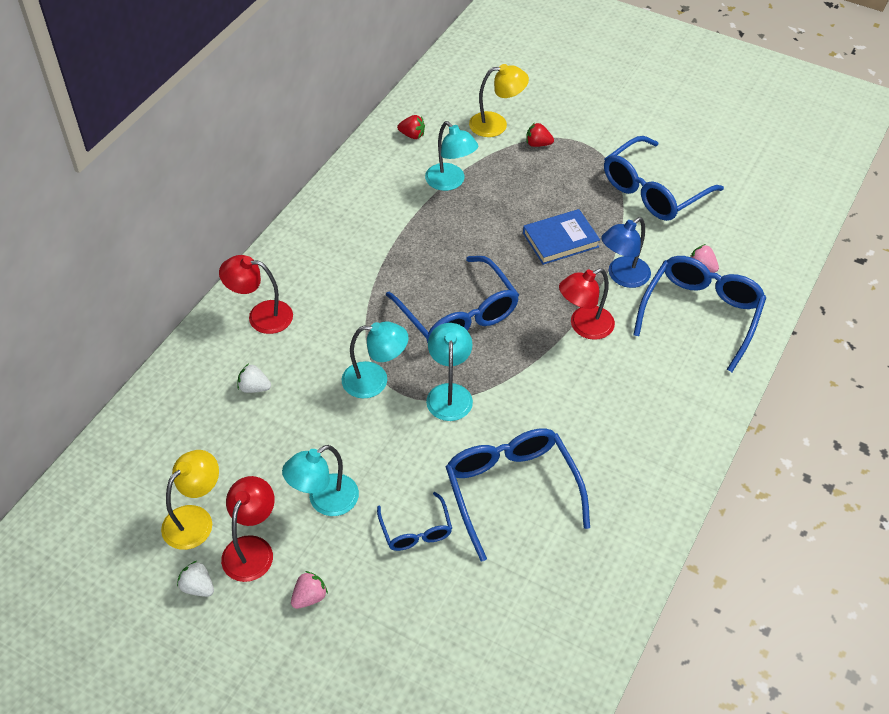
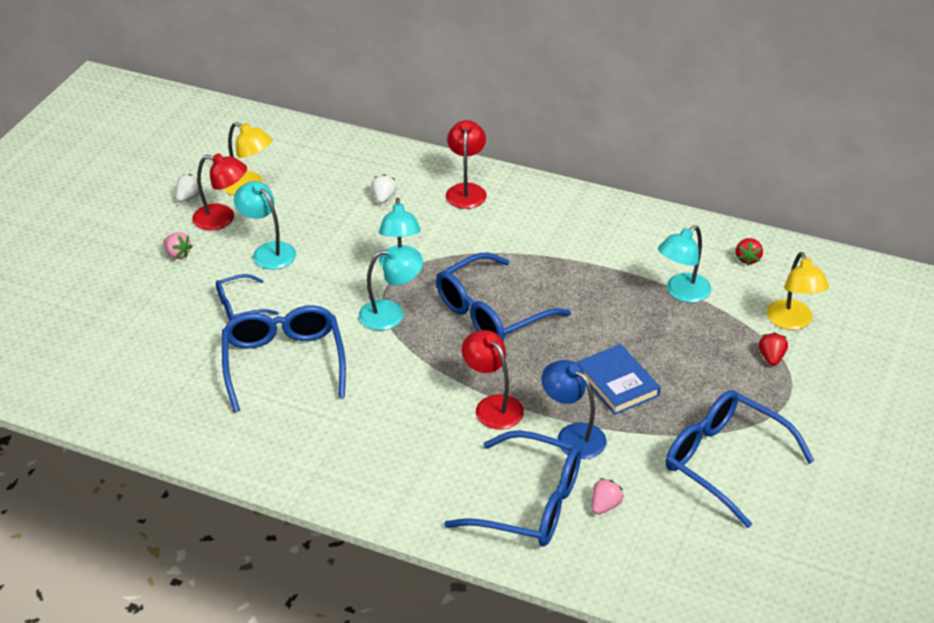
camera: 85 degrees right, 10 degrees down
(511, 490) = (283, 362): blue glasses -> blue glasses turned 75 degrees counterclockwise

